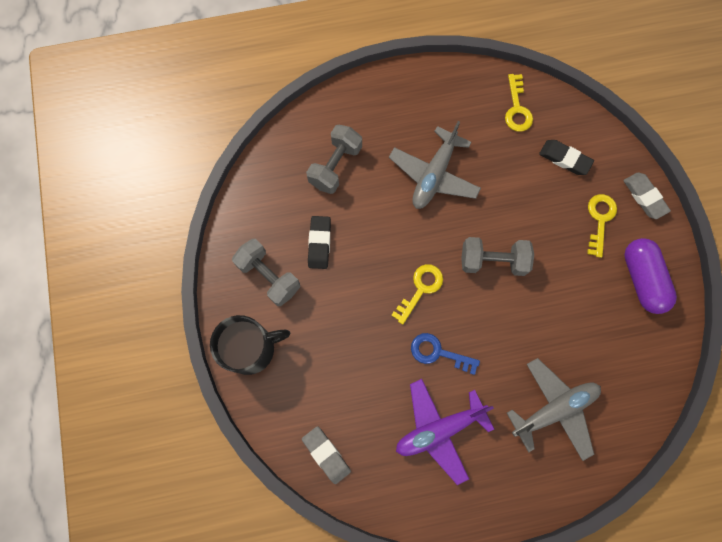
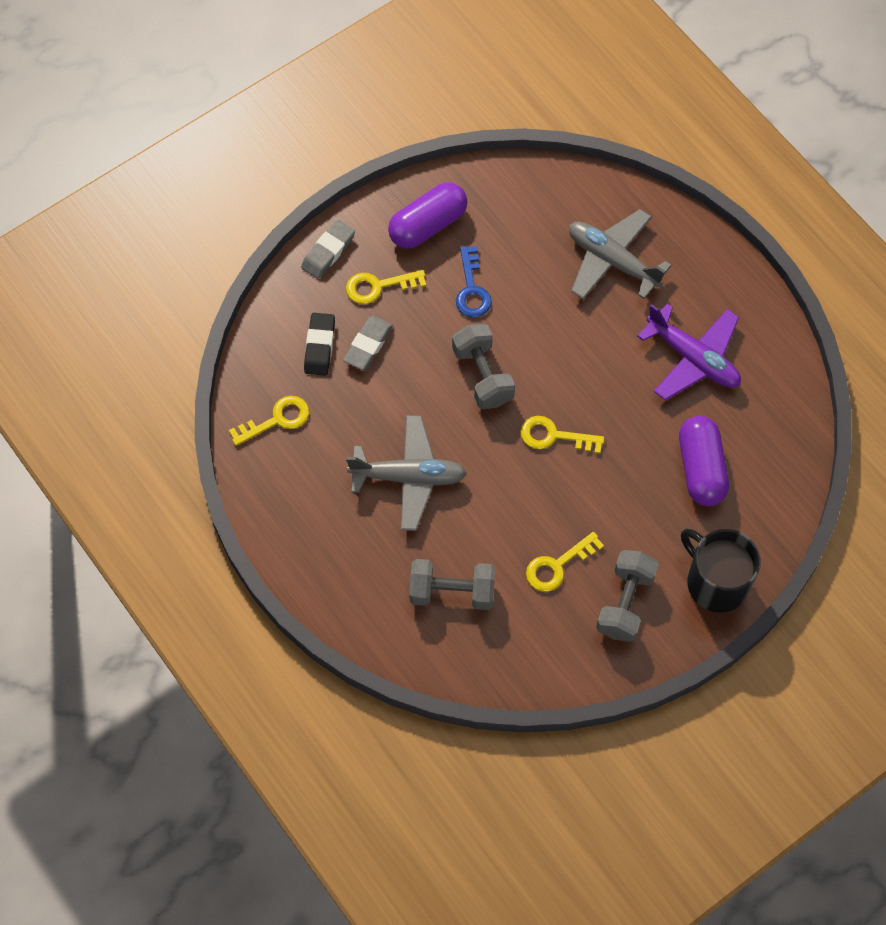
camera: 115 degrees left, 10 degrees down
(319, 243) = (557, 566): black eraser -> yellow key
(326, 454) = (780, 455): grey eraser -> grey eraser (368, 345)
(344, 385) = (701, 469): none -> purple capsule
(438, 353) = (615, 391): blue key -> blue key (472, 289)

